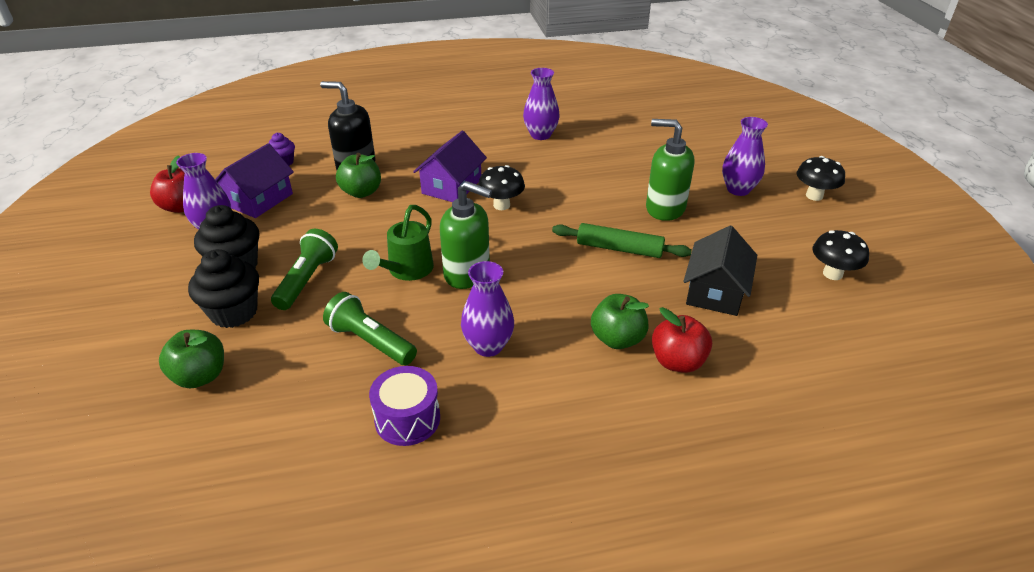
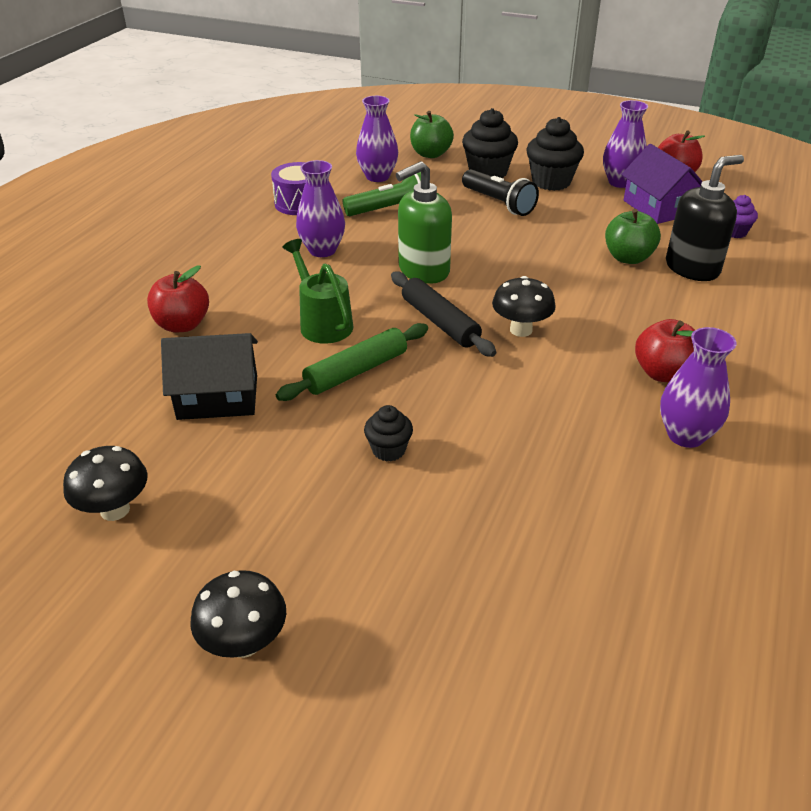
camera: 125 degrees right, 0 degrees up
(307, 280) = (498, 203): green flashlight -> black flashlight
(407, 270) = (462, 245): green watering can -> green watering can (322, 323)
(451, 186) = (593, 312): purple house -> none
(493, 151) = (663, 373): none -> red apple
(528, 238) = (440, 322): none -> black rolling pin
(617, 339) = (246, 308): green apple -> none
(665, 208) = (388, 450): green soap dispenser -> black cupcake
(715, 291) = (218, 397): black house -> black house turned 60 degrees counterclockwise
(738, 189) = (353, 557): purple vase -> purple vase (377, 177)

